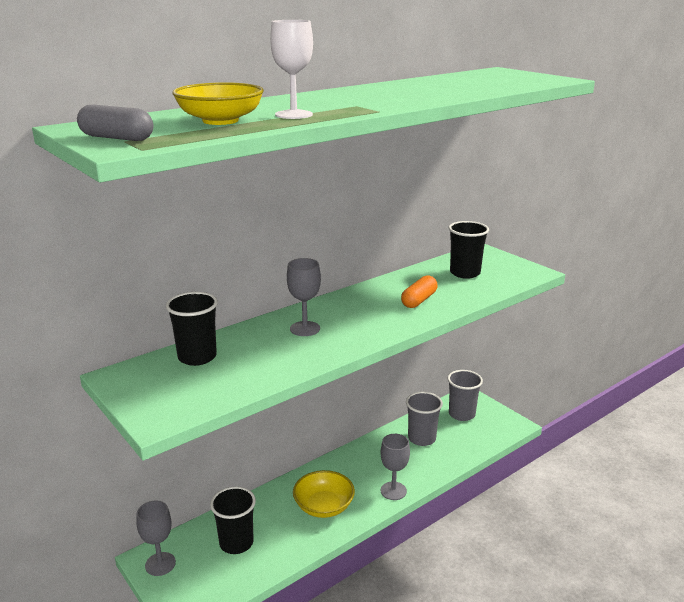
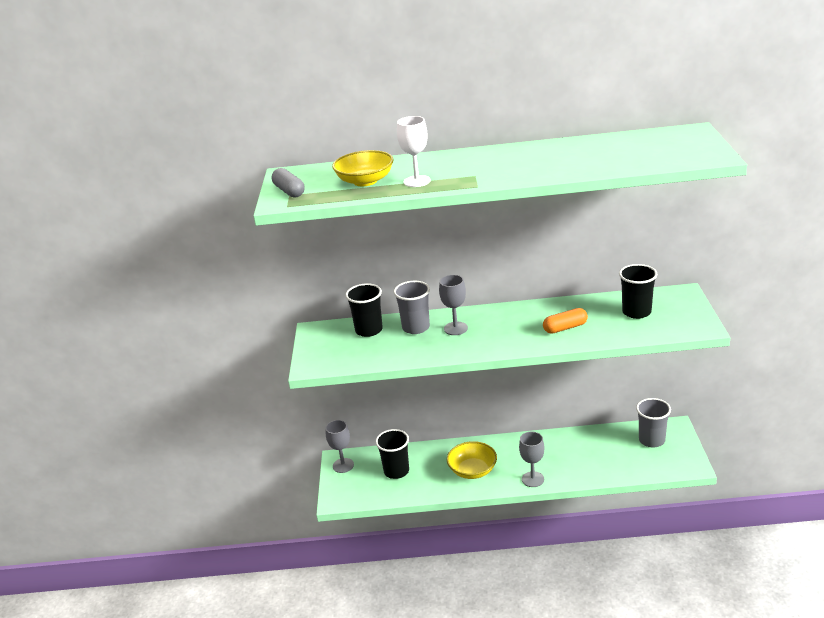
camera: 40 degrees right, 5 degrees up
(421, 438) = (595, 448): grey cup -> grey cup (416, 327)

